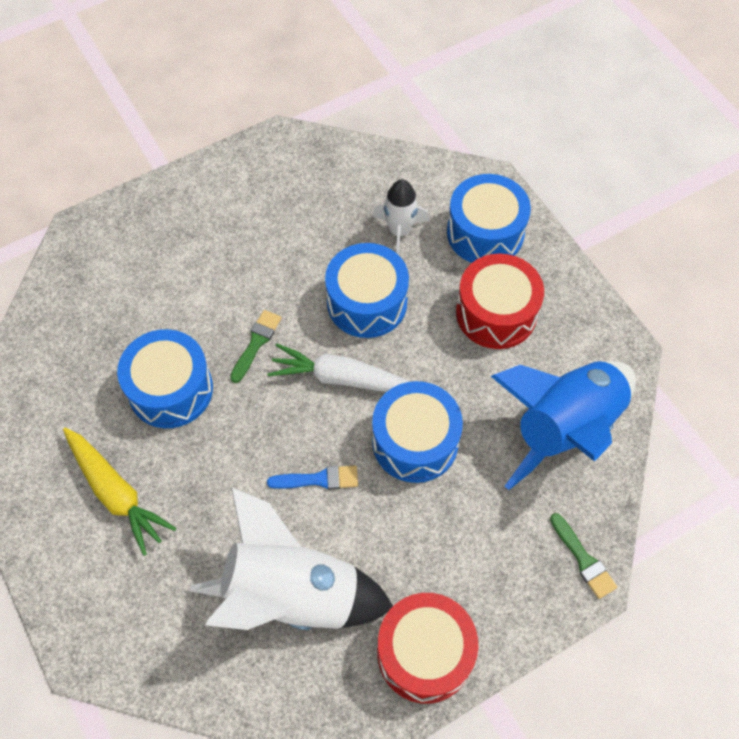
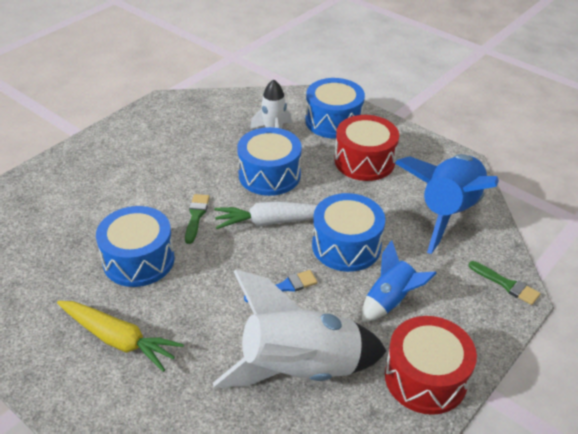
camera: 20 degrees left, 20 degrees down
(432, 537) = (390, 300): none -> blue rocket

